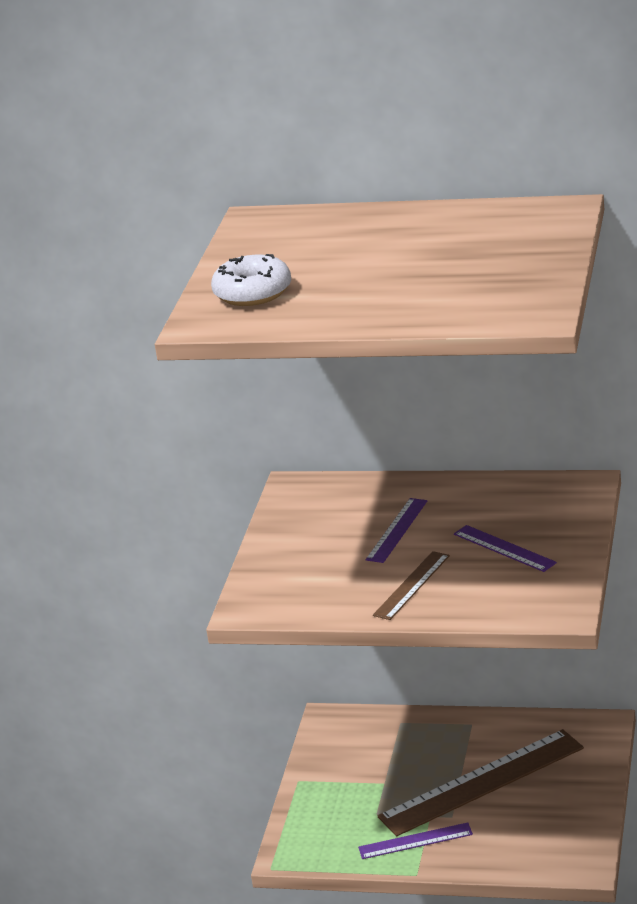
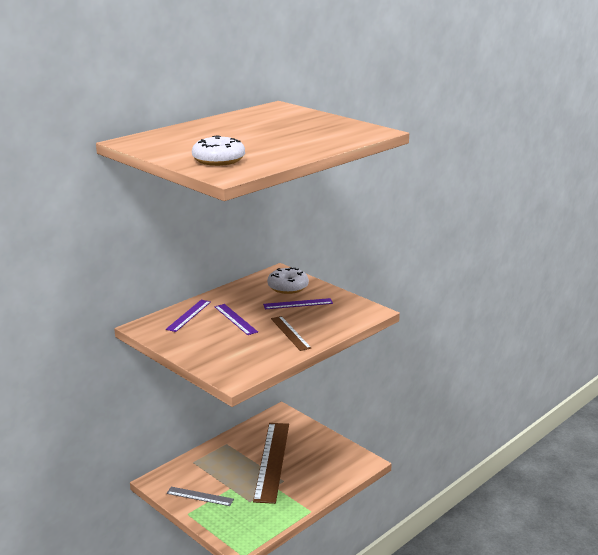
camera: 60 degrees left, 5 degrees down
(340, 769) = (200, 496): none -> grey ruler
(415, 841) = (286, 499): purple ruler -> purple ruler (189, 315)
(545, 516) = (288, 287): none -> white donut

